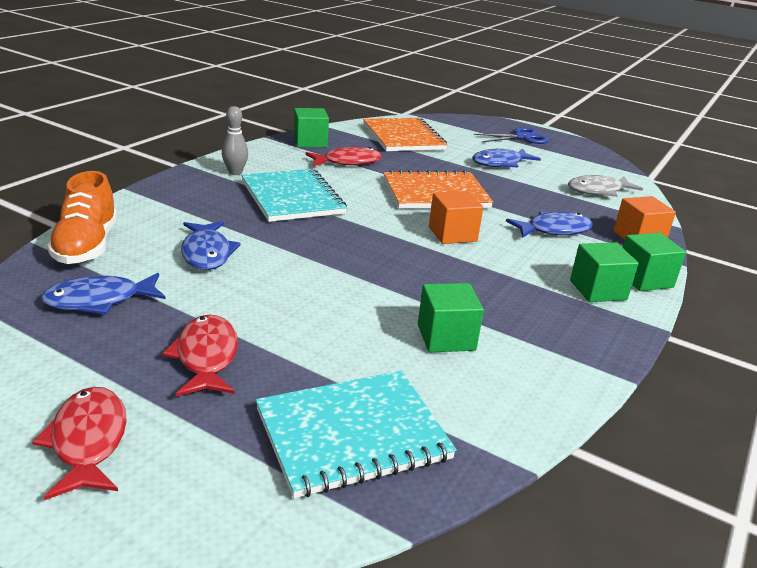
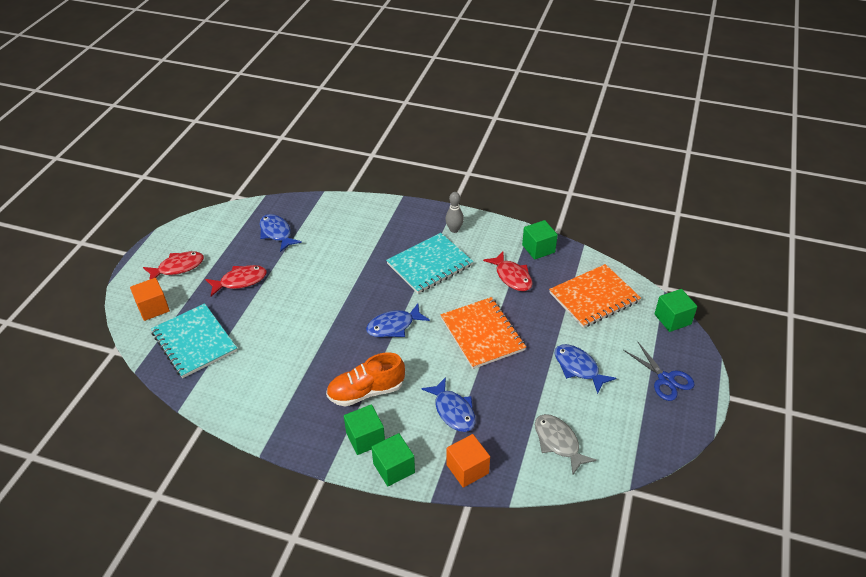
camera: 80 degrees right, 15 degrees up
(87, 246) = (326, 209): orange shoe -> orange shoe (366, 392)
(207, 253) = (337, 251): blue fish -> blue fish (394, 326)
(446, 337) = (282, 364): green cube -> green cube (672, 319)
(452, 234) = (415, 352): orange cube -> orange cube (153, 308)

